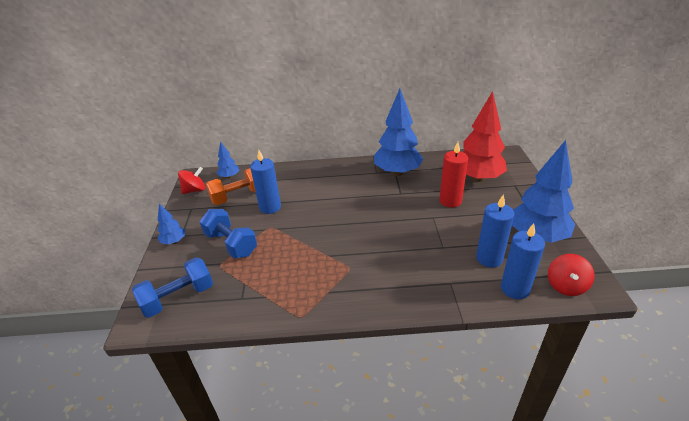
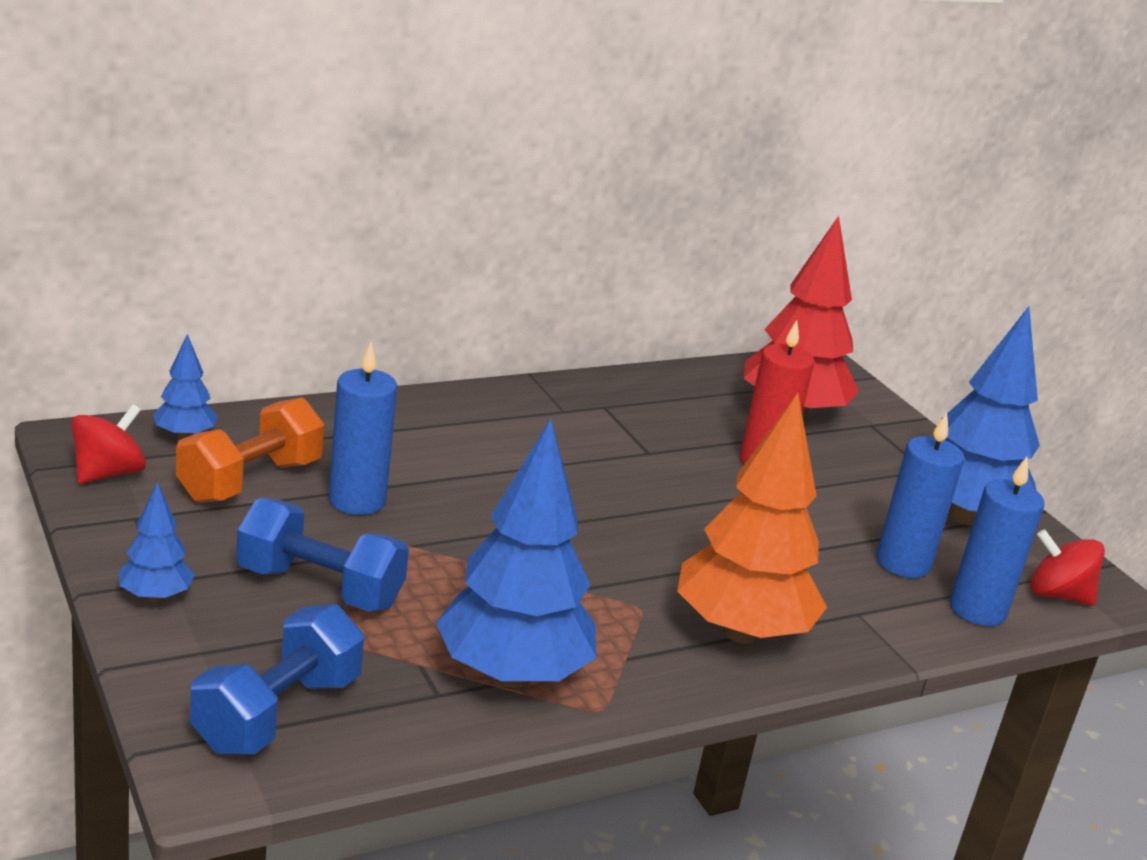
camera: 30 degrees left, 10 degrees down
(387, 286) = (740, 632): none -> orange tree
(397, 172) = (612, 409): blue tree -> blue tree (512, 675)
(566, 286) = (1057, 595): red spinning top -> red spinning top turned 120 degrees clockwise

